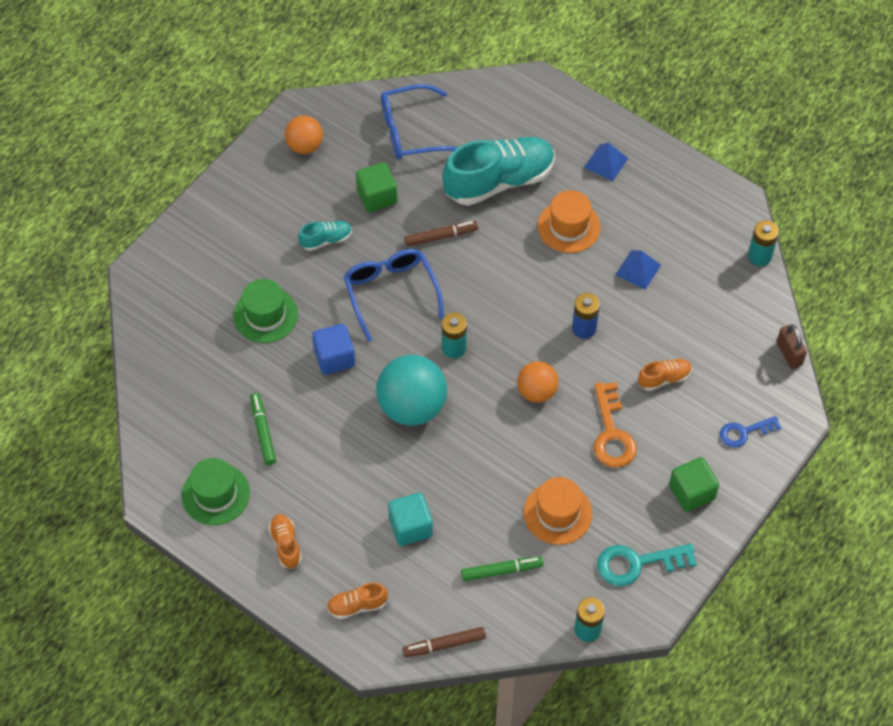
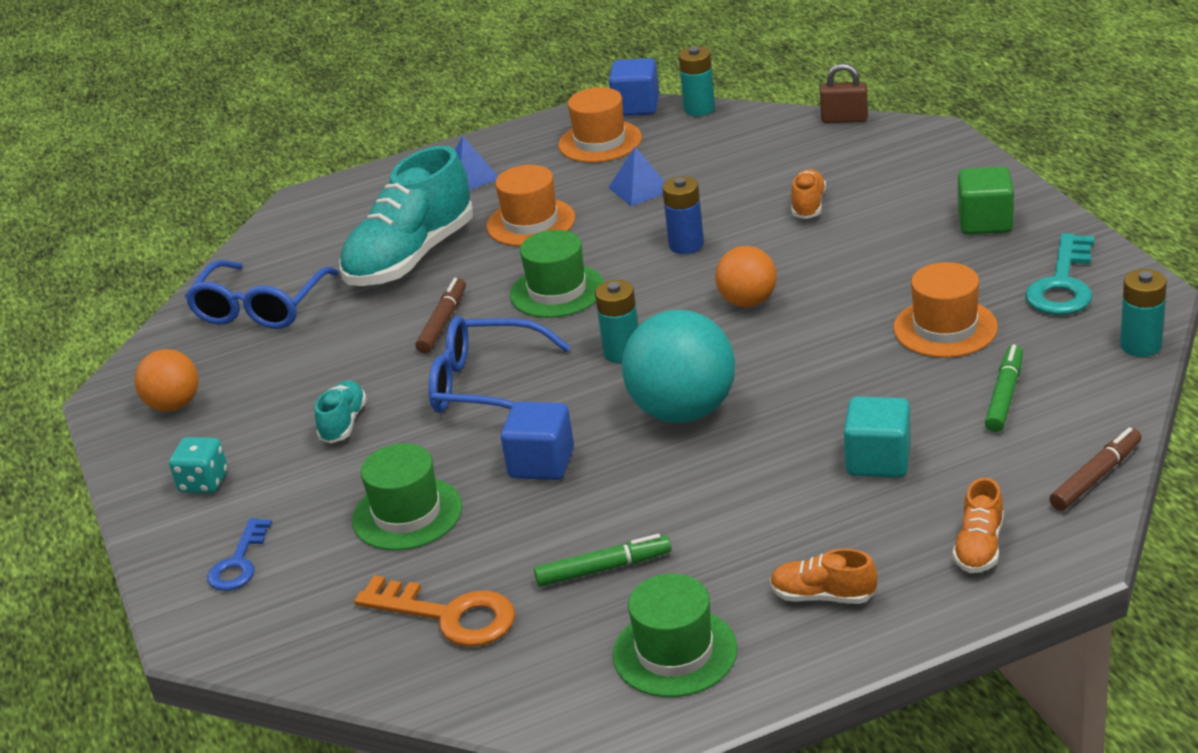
camera: 55 degrees left, 25 degrees down
(248, 203) = (204, 482): none -> turquoise dice
(263, 431) = (603, 569): green marker -> green marker turned 150 degrees clockwise
(377, 197) = (325, 361): green cube -> none
(444, 645) = (1096, 477): brown marker -> brown marker turned 150 degrees counterclockwise
(499, 181) = (411, 258): turquoise shoe -> turquoise shoe turned 150 degrees counterclockwise
(500, 281) = (557, 291): none -> green hat
(612, 433) = (856, 259): orange key -> orange key (449, 615)
(686, 216) = (600, 142): none -> orange hat
(744, 215) = (636, 107): none -> blue cube
(744, 432) = (927, 169): blue key -> blue key (239, 562)

